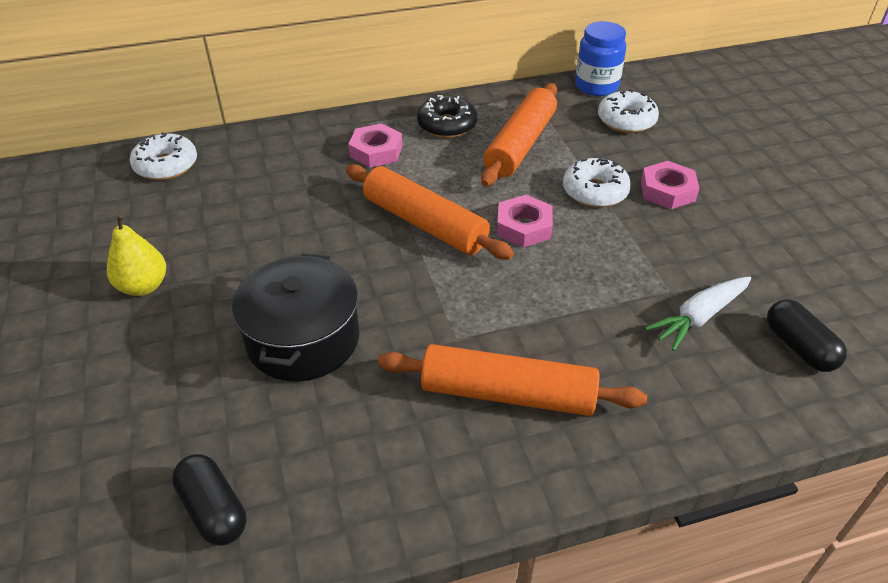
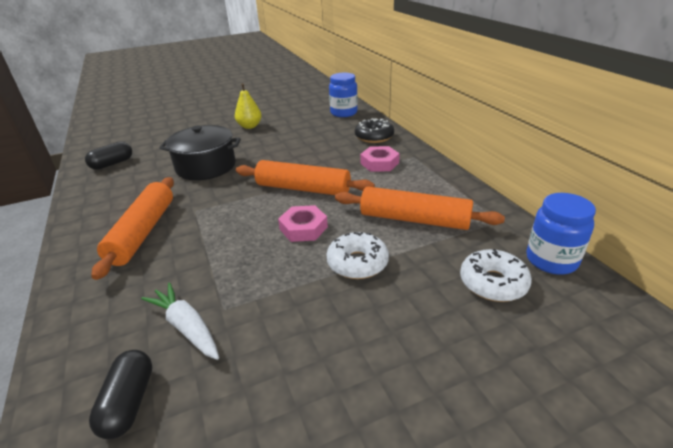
camera: 85 degrees right, 10 degrees down
(166, 165) = (344, 113): white donut -> blue jar
(425, 223) = (303, 189): orange rolling pin -> orange rolling pin turned 75 degrees clockwise
(447, 125) = (426, 184): black donut -> black donut (374, 137)
(667, 191) = (371, 313): pink nut -> none
(798, 347) = (129, 403): black capsule -> black capsule turned 60 degrees counterclockwise

